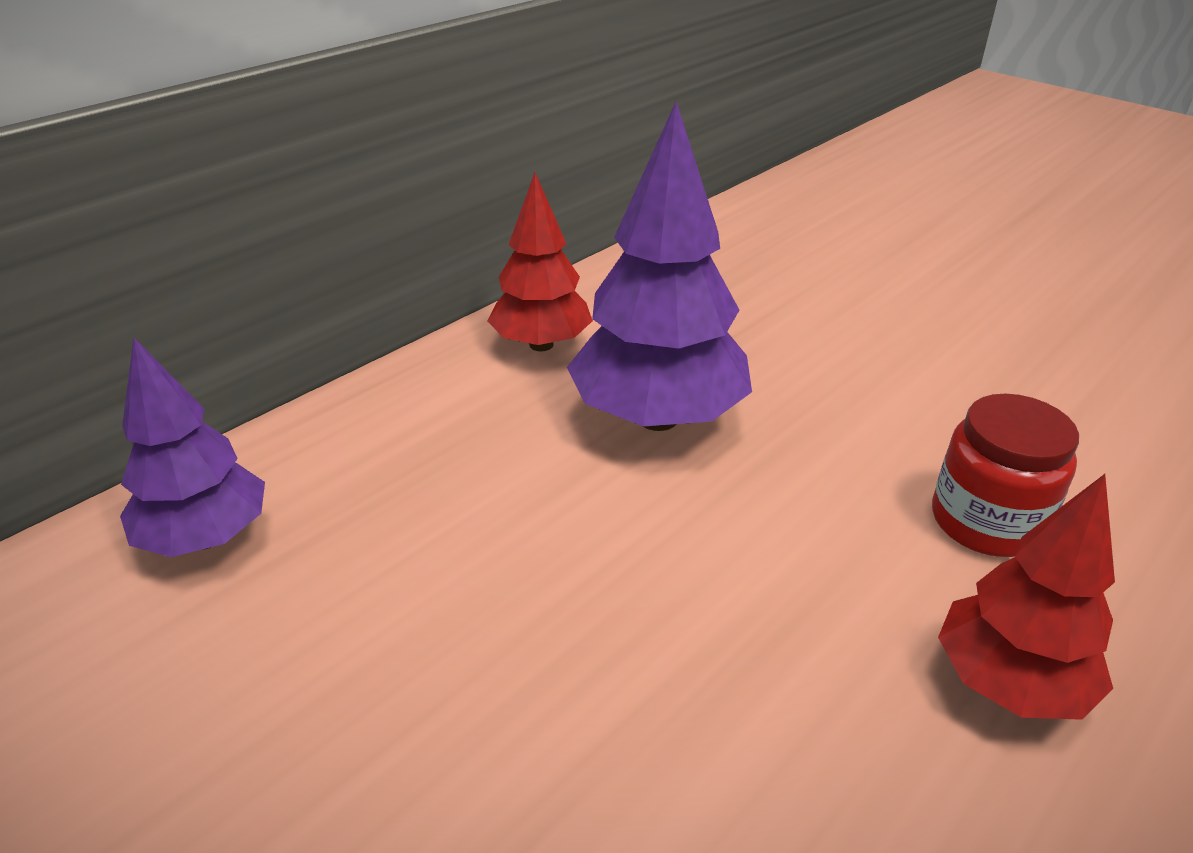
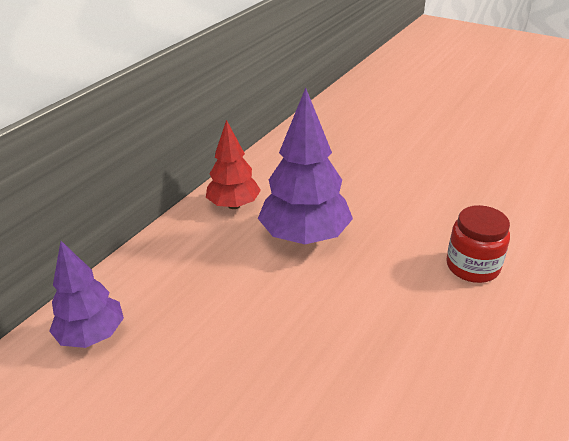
camera: 10 degrees left, 0 degrees up
(1009, 683) = (496, 341): red tree -> none

